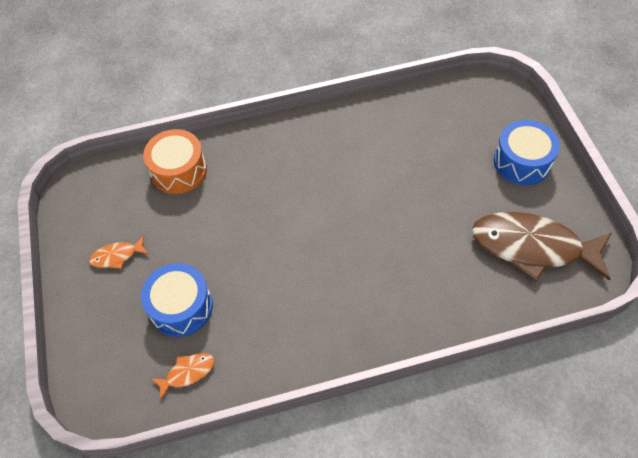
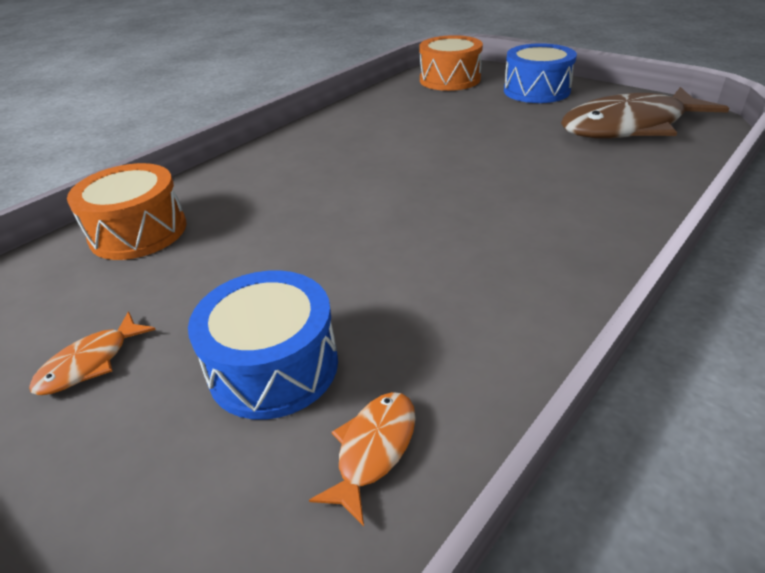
camera: 35 degrees left, 20 degrees down
(477, 106) = (450, 79): none -> orange drum

